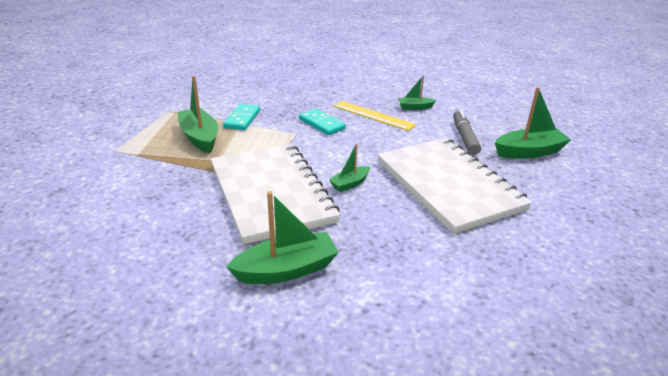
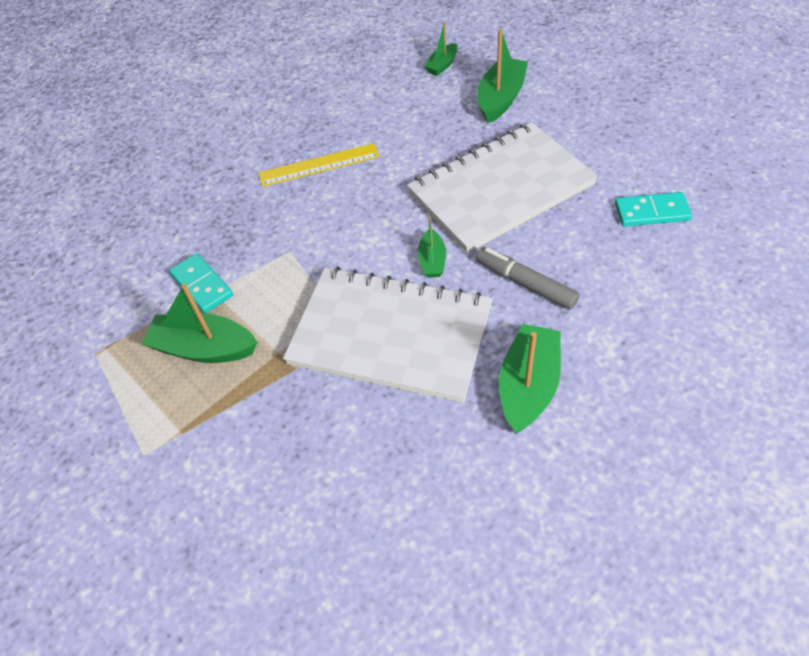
camera: 45 degrees left, 20 degrees up
(321, 124) = (292, 218): turquoise domino -> turquoise domino (651, 212)
(414, 107) = (338, 122): green boat -> green boat (442, 65)
(448, 185) = (501, 189): white notebook -> white notebook turned 45 degrees counterclockwise
(464, 137) = (433, 124): grey marker -> grey marker (525, 283)

